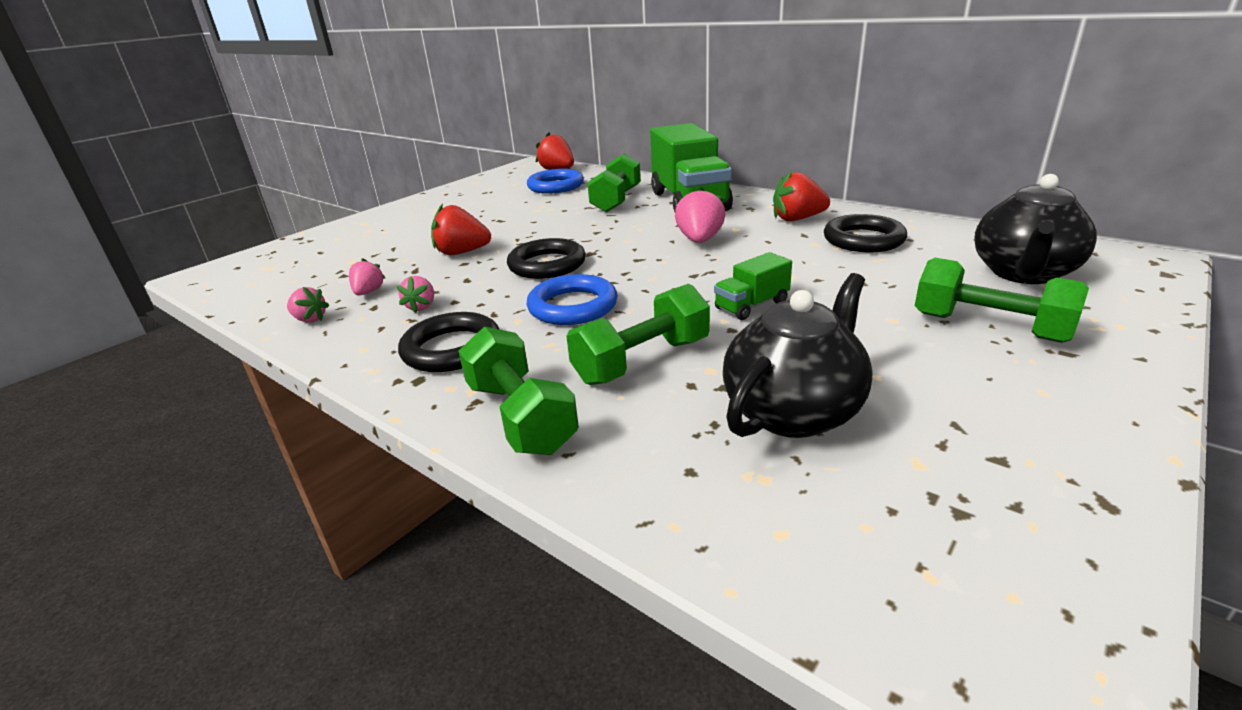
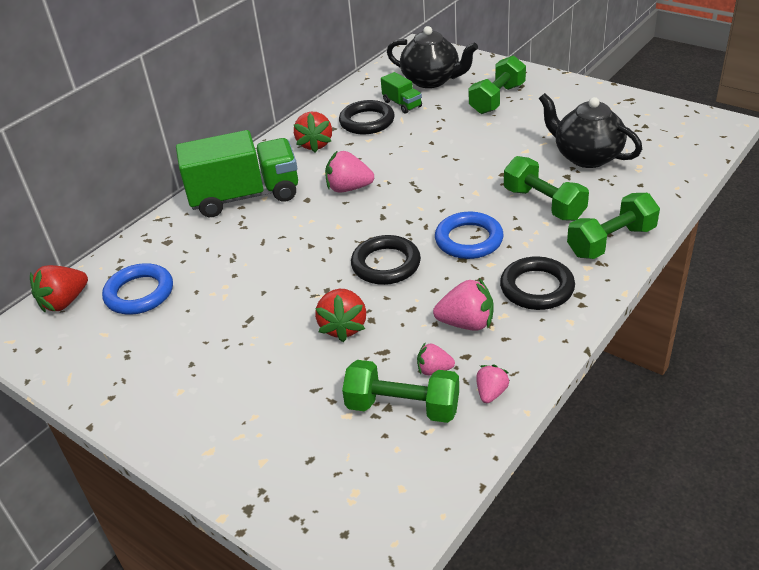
camera: 90 degrees left, 10 degrees up
(421, 306) = (466, 323): pink strawberry -> pink strawberry, size x1.67
(616, 200) = (219, 241): green dumbbell -> green dumbbell (402, 407)
(751, 305) = (469, 166): green truck -> green truck (402, 104)

